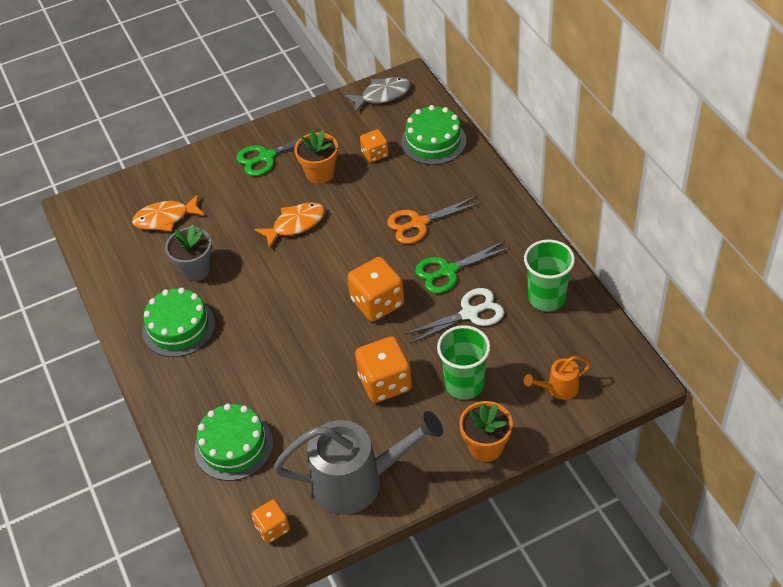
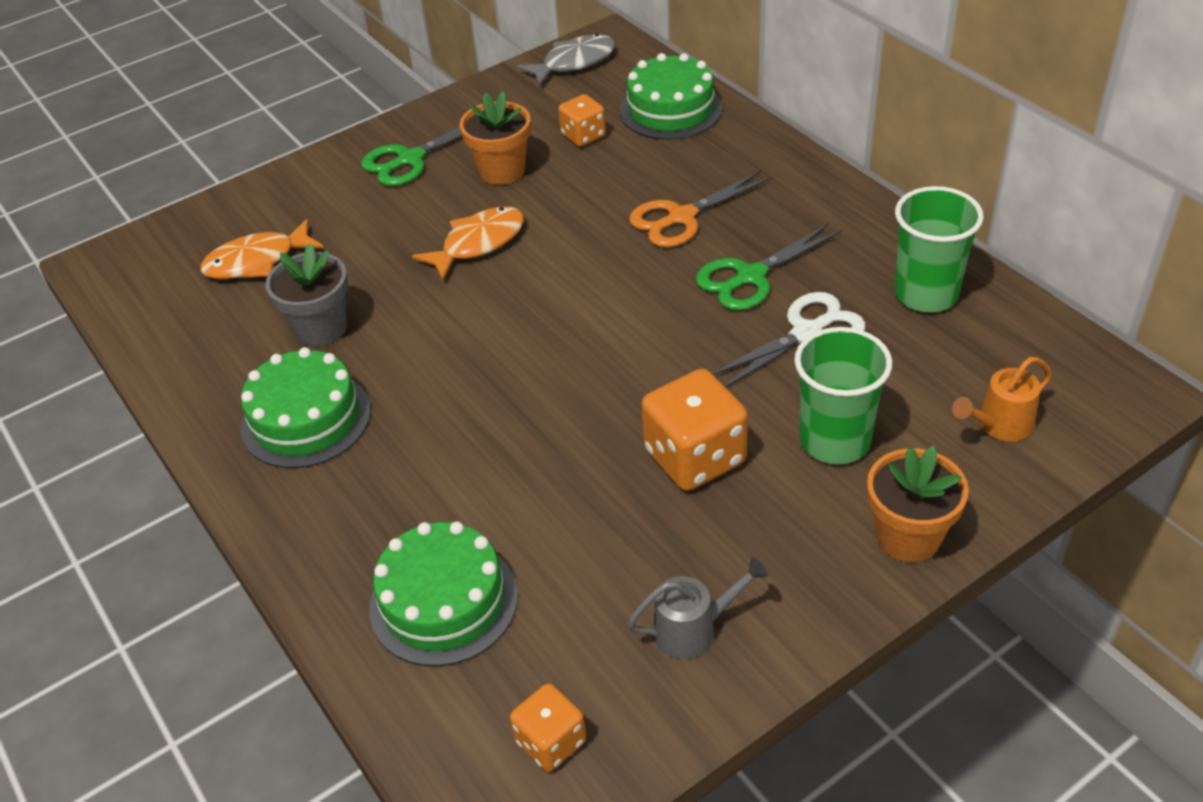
camera: 10 degrees left, 5 degrees down
(358, 481) = (694, 629): grey watering can -> grey watering can, size x0.46
(377, 303) = (646, 337): orange dice -> none

